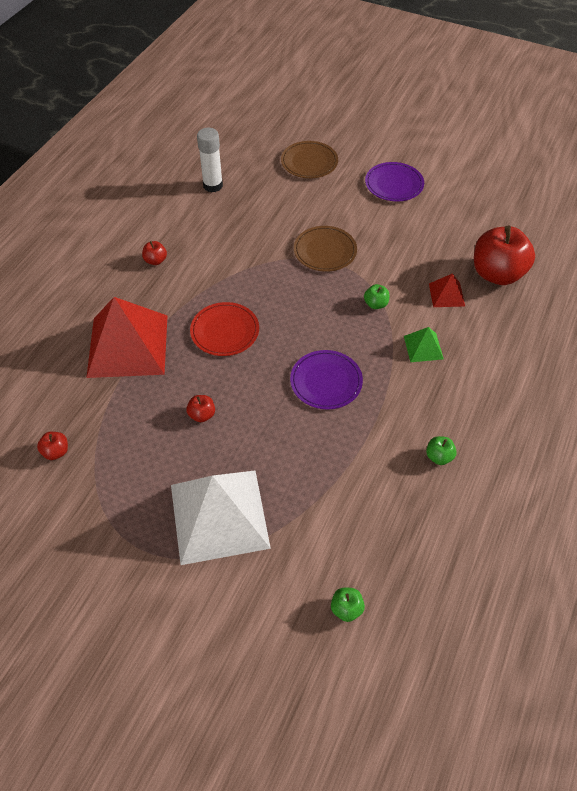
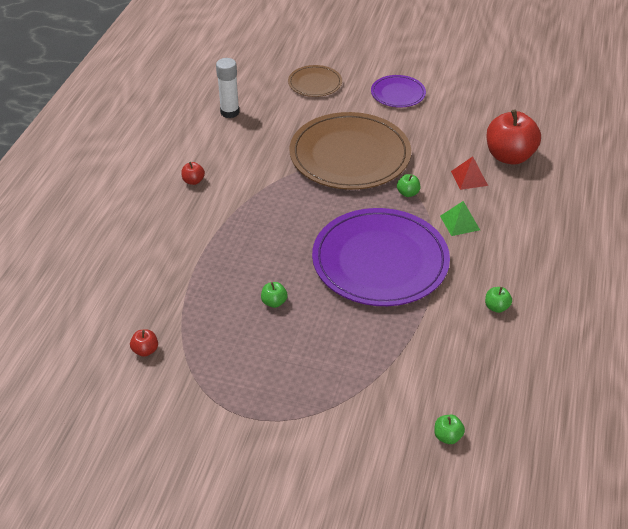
camera: 10 degrees left, 10 degrees down
(128, 345) = (188, 254): red pyramid -> none
(202, 415) = (274, 302): red apple -> green apple
(219, 515) = (313, 380): white pyramid -> none
(225, 331) = (275, 231): red plate -> none
(325, 251) = (350, 155): brown plate -> brown plate, size x2.04
(326, 381) = (380, 261): purple plate -> purple plate, size x2.04

